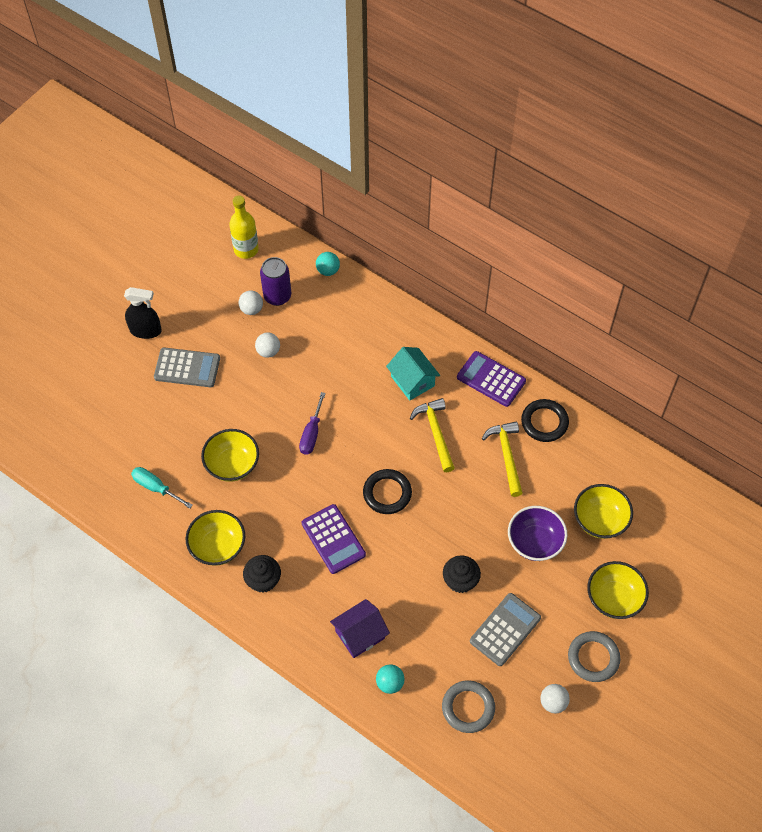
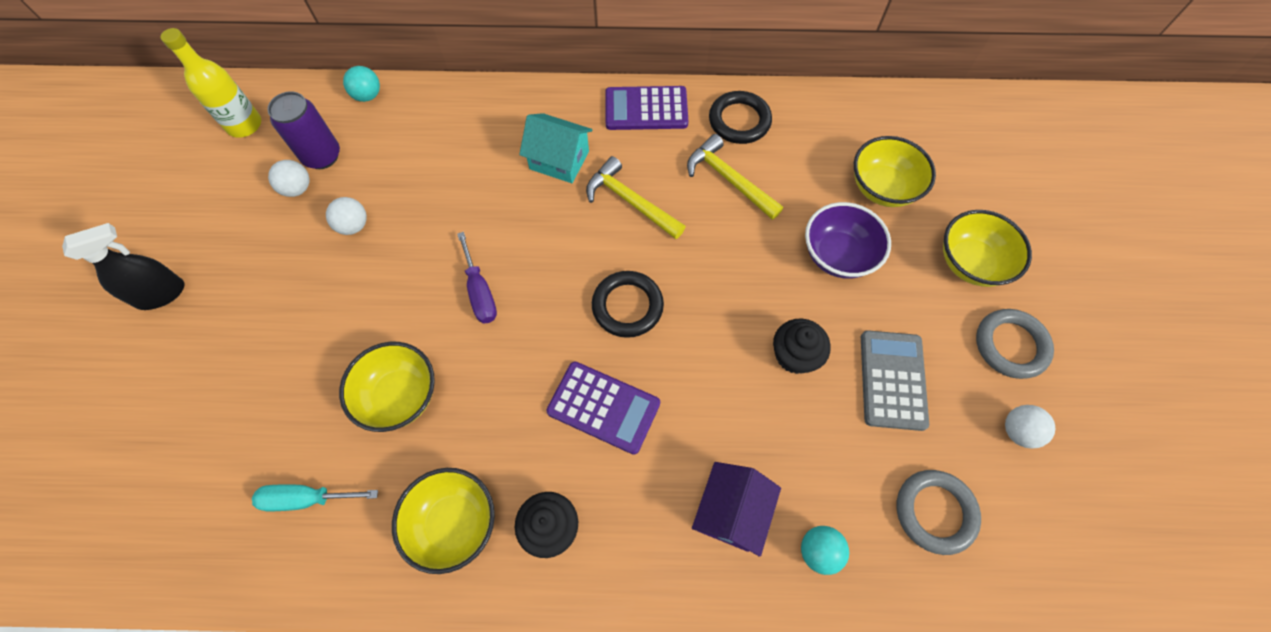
camera: 35 degrees left, 5 degrees up
(187, 368) = (253, 308): grey calculator -> none

